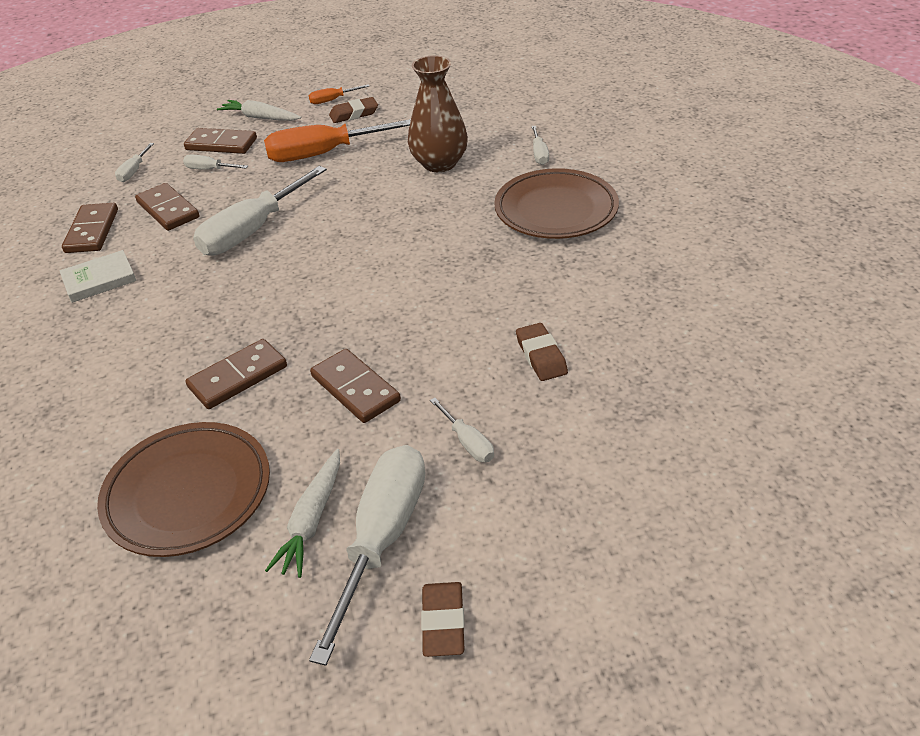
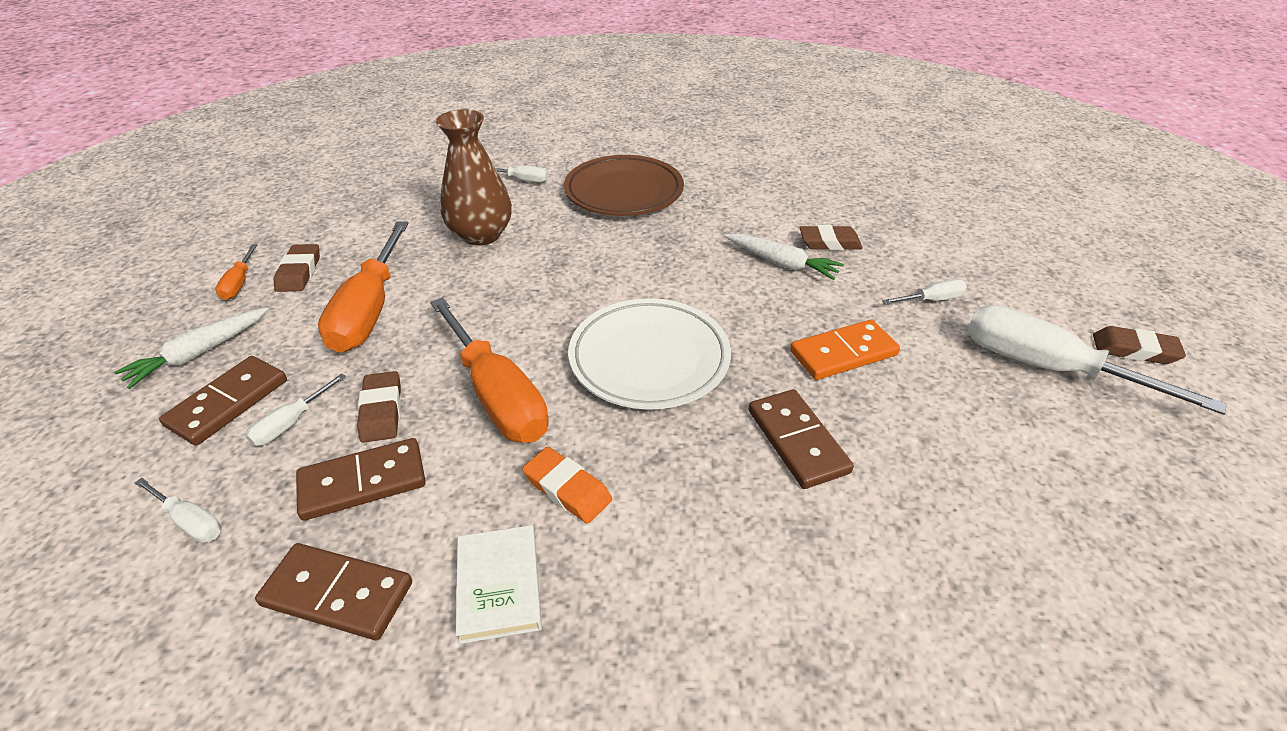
camera: 75 degrees left, 0 degrees up
(174, 283) = (567, 489): none -> orange eraser
(188, 493) = (989, 504): brown plate -> none
(227, 194) = (382, 411): none -> brown eraser
(253, 230) = (496, 394): white screwdriver -> orange screwdriver
(311, 284) = (649, 359): none -> white plate
(311, 520) = (1027, 409): white carrot -> white carrot (781, 263)
(355, 388) = (843, 353): brown domino -> orange domino

